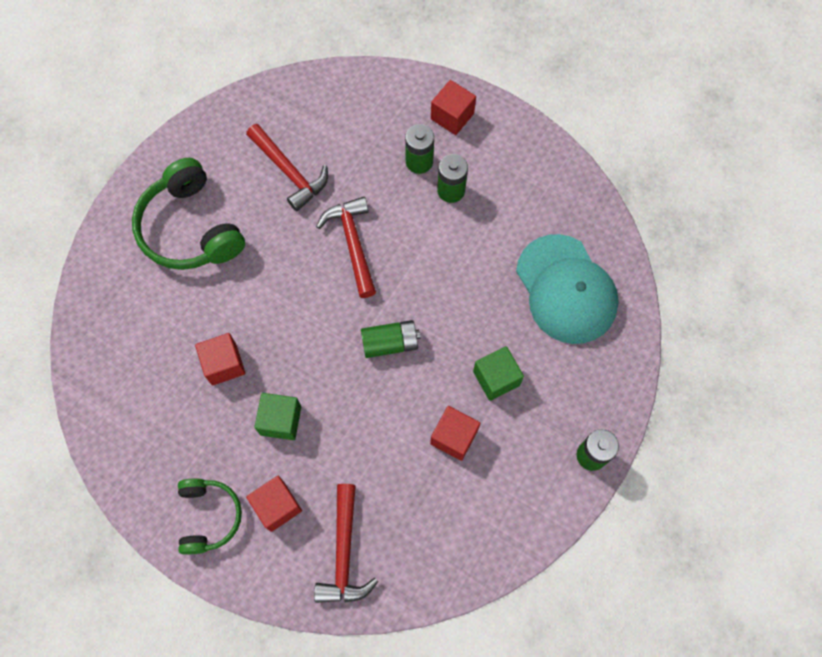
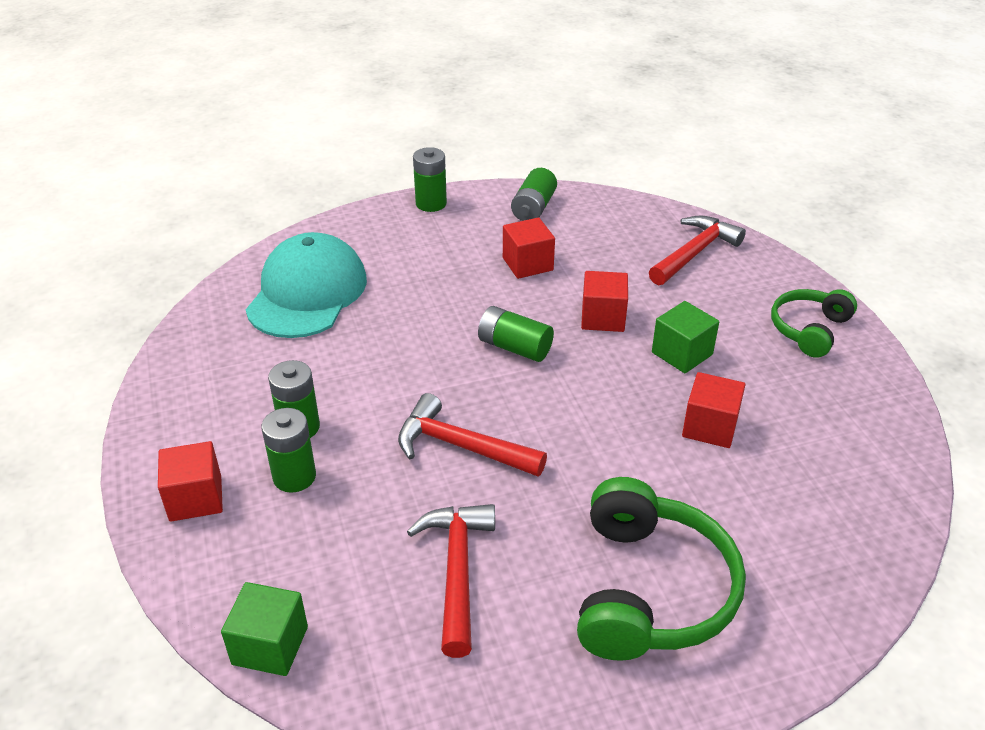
camera: 140 degrees left, 30 degrees down
(277, 506) = (734, 304): red cube -> red cube (603, 318)
(353, 243) = (461, 446): red hammer -> red hammer turned 90 degrees clockwise
(496, 378) = (447, 276): green cube -> green cube (270, 645)
(510, 515) = (533, 208): none -> green battery

